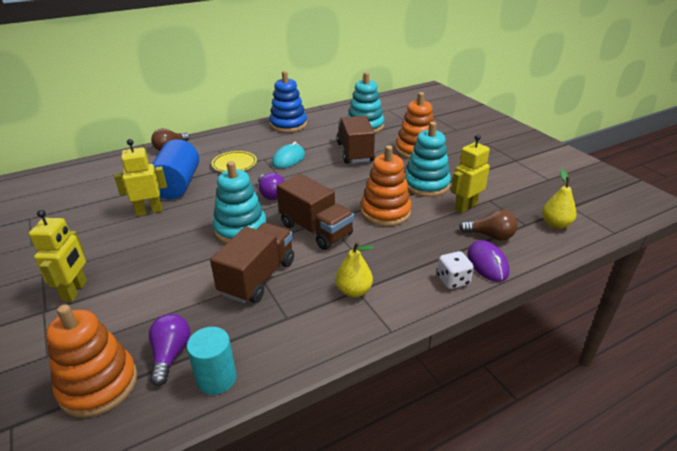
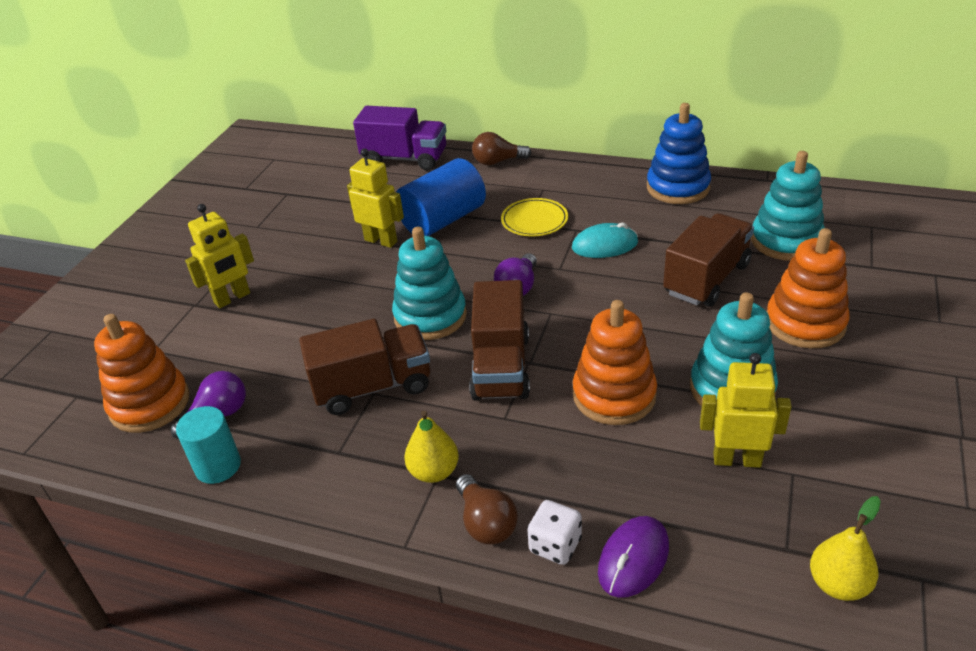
camera: 50 degrees right, 5 degrees up
(101, 168) = (405, 159): none -> purple truck
(490, 236) = (702, 526): brown light bulb -> brown light bulb (486, 522)

